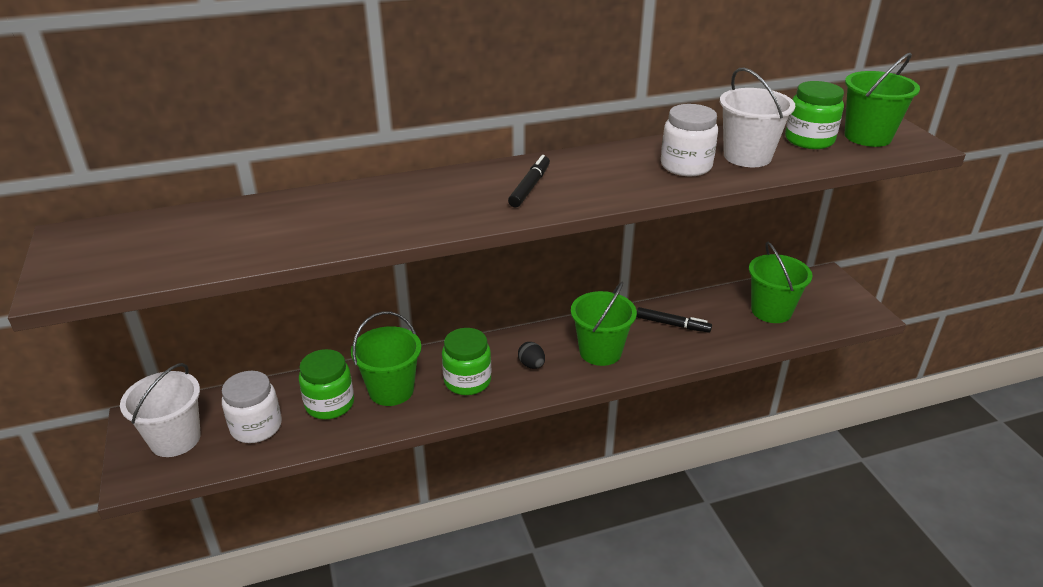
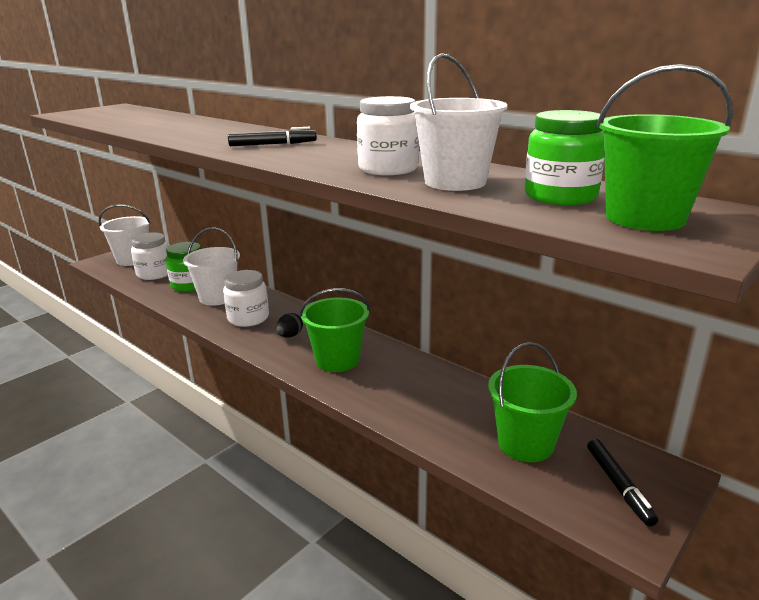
camera: 60 degrees right, 10 degrees down
(391, 390) = (217, 297): green bucket -> white bucket
(467, 381) = (248, 318): green jar -> white jar
(672, 324) = (421, 385): black marker -> black marker (619, 486)

